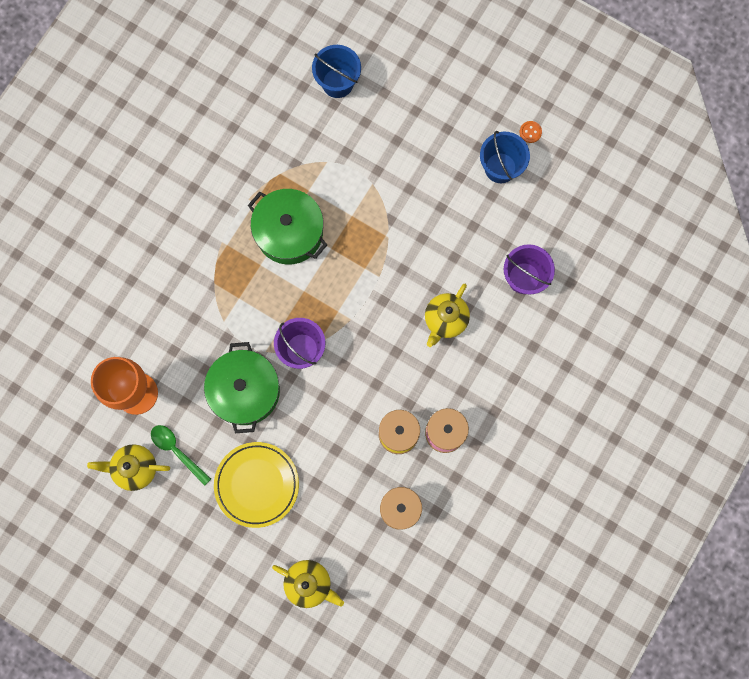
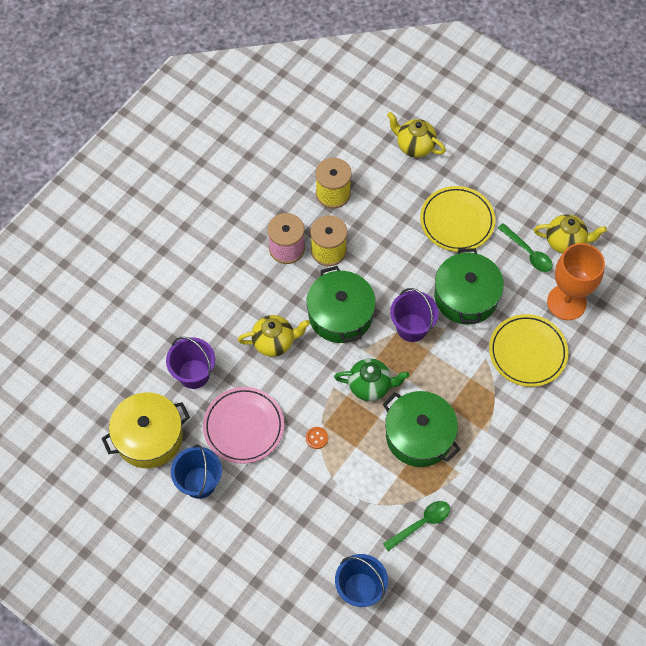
camera: 175 degrees left, 15 degrees down
(179, 331) = (527, 352): none -> yellow plate
(284, 146) = (421, 524): none -> green spoon
(341, 280) = (370, 386): none -> green teapot
(379, 357) = (340, 315): none -> green pot
(445, 320) = (274, 342): yellow teapot -> yellow teapot turned 45 degrees clockwise
(465, 227) = (243, 427): none -> pink plate
(530, 132) = (162, 517): orange button -> orange button (316, 438)
(557, 208) = (149, 437): none -> yellow pot

